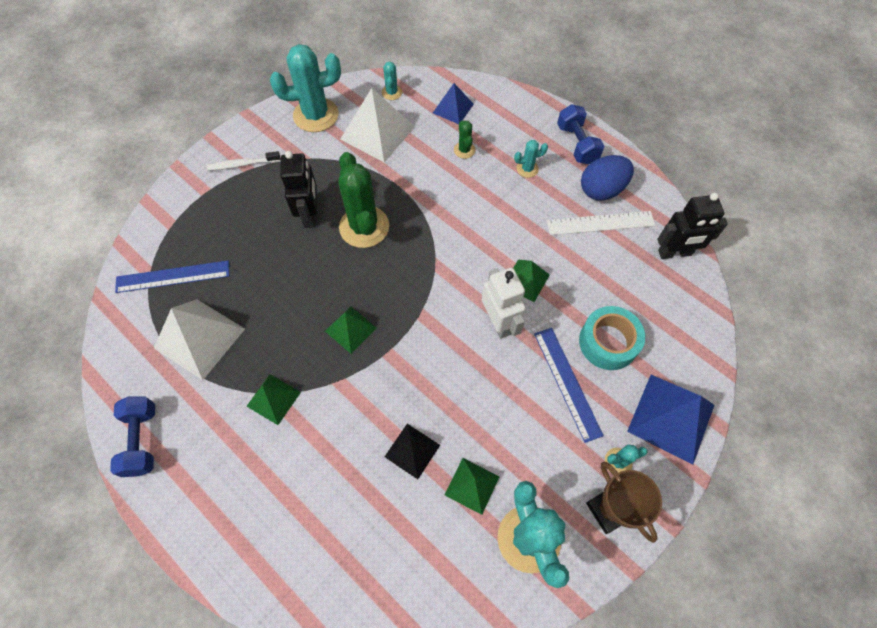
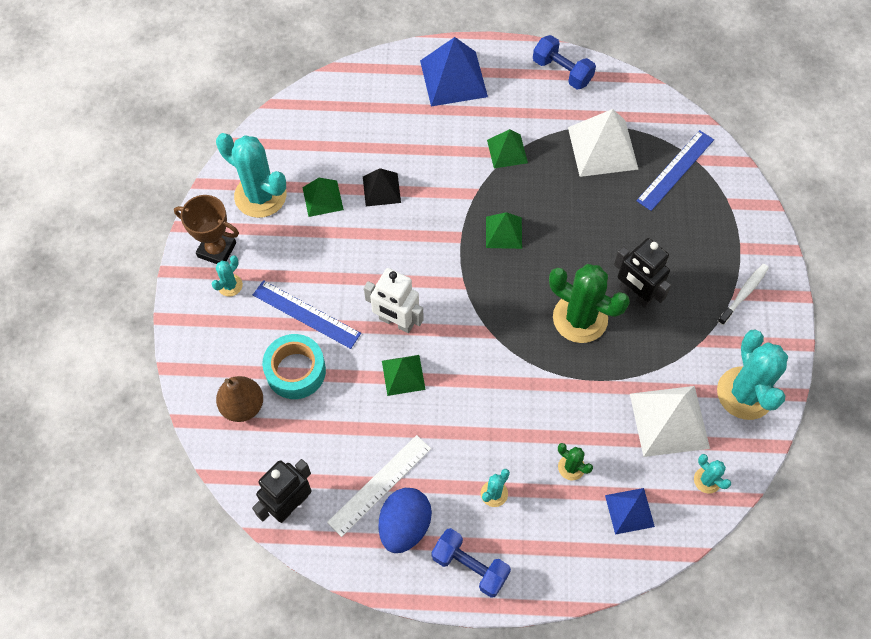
camera: 140 degrees right, 0 degrees up
(316, 115) = (745, 393): turquoise cactus -> turquoise cactus turned 45 degrees counterclockwise
(669, 345) = (243, 406): none -> brown pear
(671, 417) = (208, 346): blue pyramid -> blue pyramid (453, 78)

